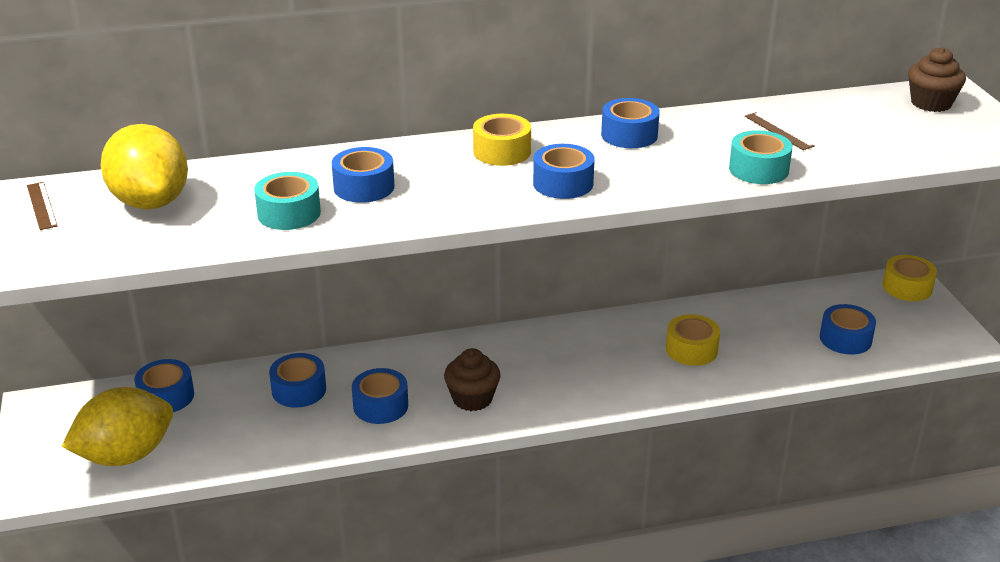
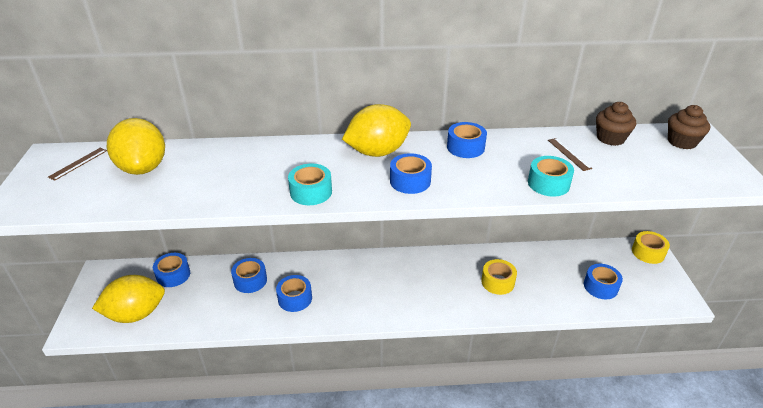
camera: 10 degrees right, 5 degrees up
(42, 205) = (78, 163): brown ruler -> brown ruler turned 45 degrees clockwise
(289, 213) = (224, 186): turquoise tape -> turquoise tape (311, 192)
(364, 187) = (279, 170): blue tape -> none
(472, 398) = (351, 301): brown cupcake -> brown cupcake (610, 138)
(502, 151) = (377, 152): yellow tape -> yellow lemon

